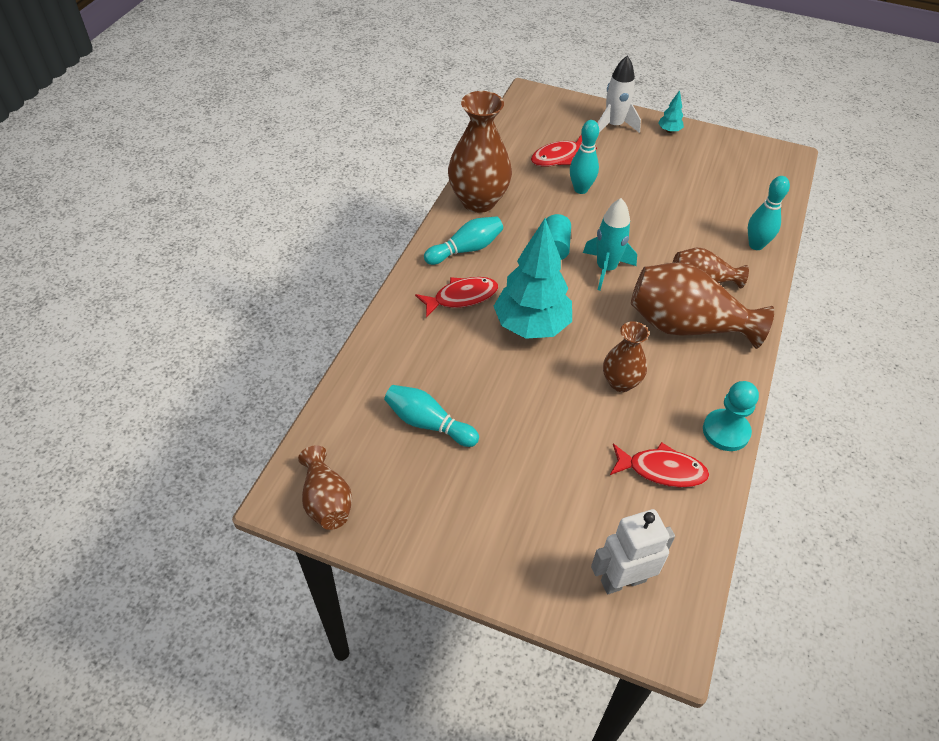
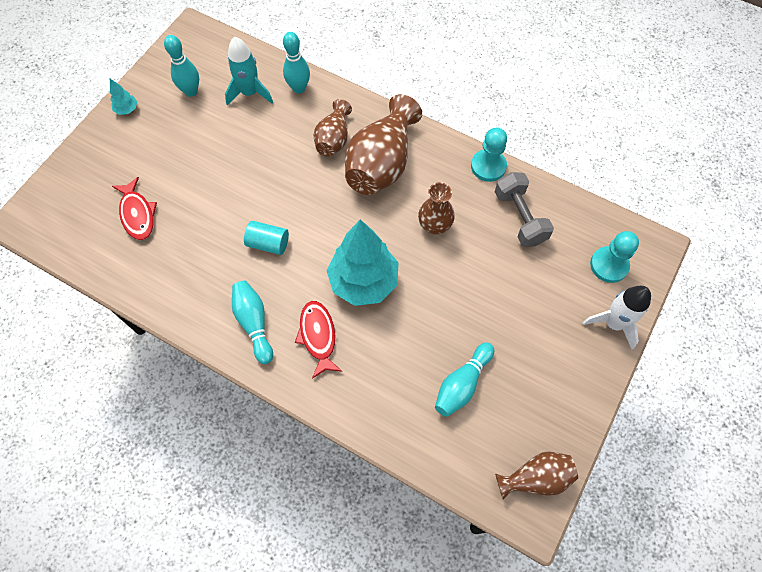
camera: 80 degrees left, 15 degrees up
(478, 201) = (185, 301): brown vase -> none
(580, 189) = (192, 205): turquoise bowling pin -> turquoise bowling pin (191, 91)
(606, 269) = (304, 207): turquoise rocket -> turquoise rocket (250, 93)
(614, 126) = (103, 154): white rocket -> white rocket (613, 323)
(623, 580) = (609, 265): white robot -> turquoise pawn
(662, 470) = (520, 217): red fish -> grey dumbbell

